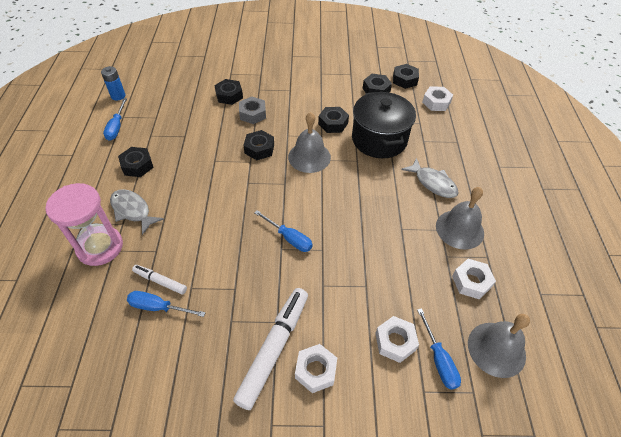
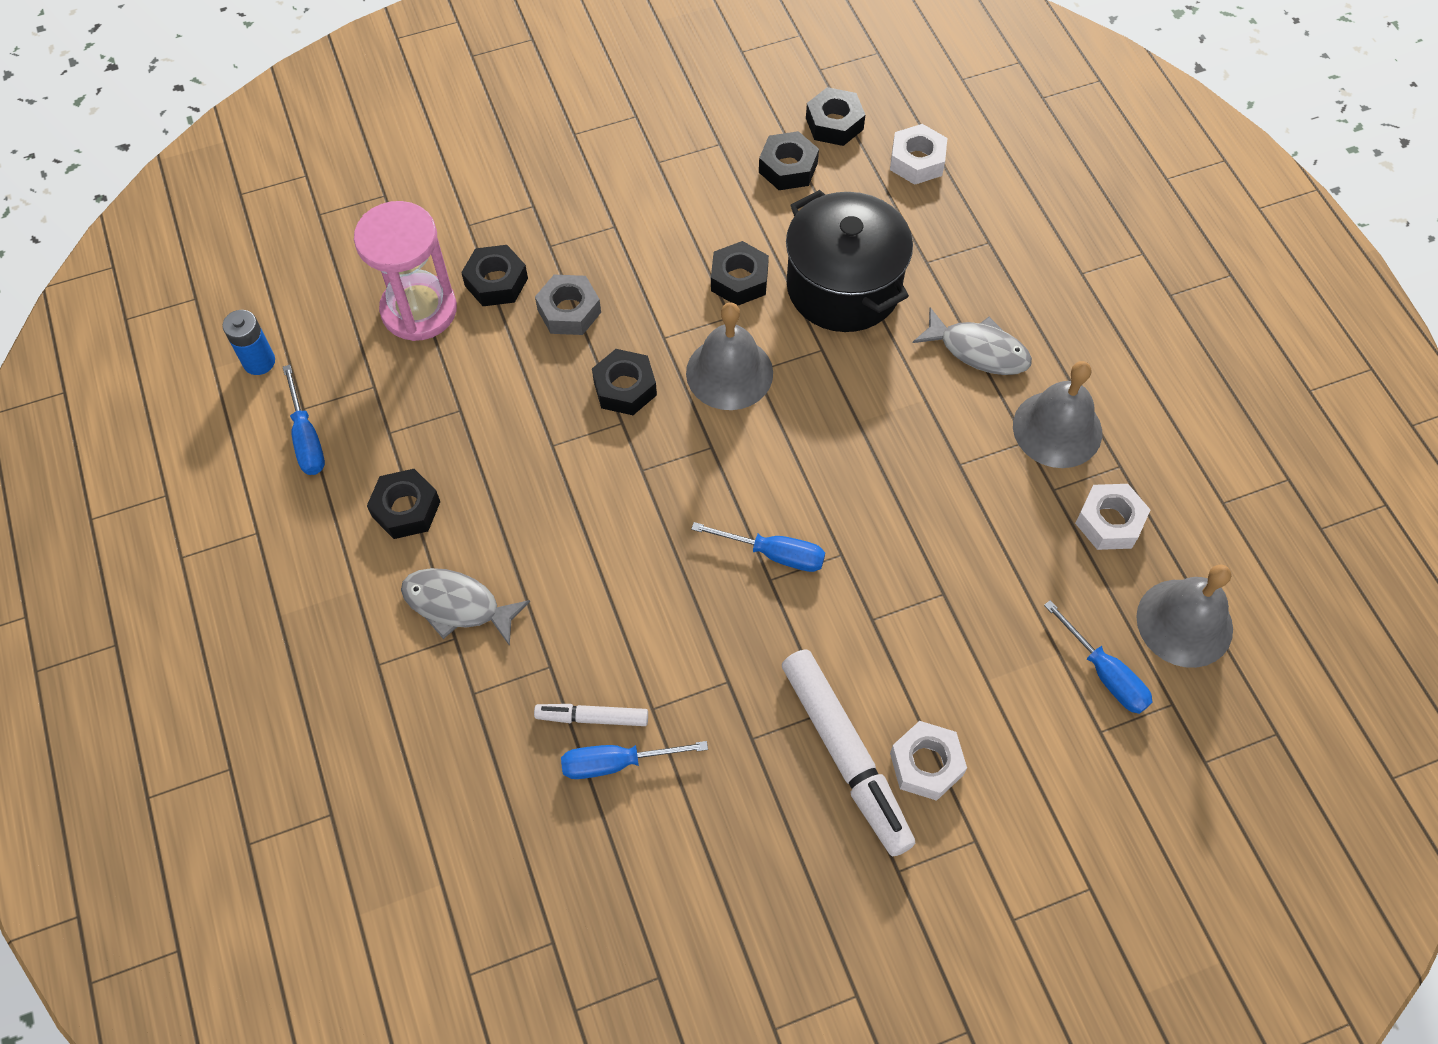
camera: 20 degrees left, 10 degrees up
(100, 247) = (443, 697): pink hourglass -> pink hourglass (419, 310)
(274, 349) = (845, 756): white marker -> white marker turned 150 degrees clockwise
(395, 341) = (1028, 670): white nut -> none

